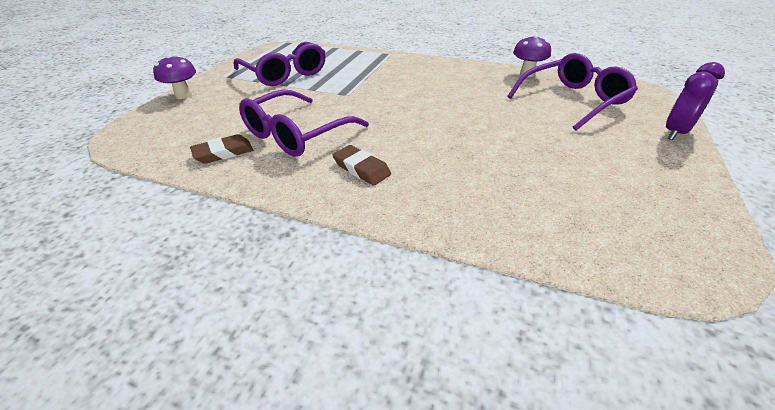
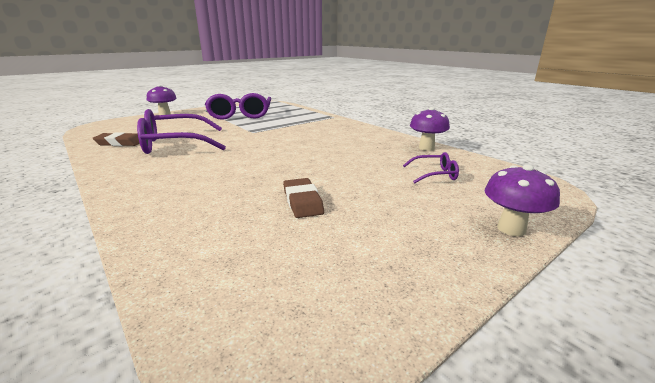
camera: 30 degrees right, 15 degrees down
(361, 168) = (167, 171): brown eraser -> brown eraser (302, 201)
(573, 100) = (435, 174): purple glasses -> purple glasses, size x0.46
(676, 132) = (511, 229): purple clock -> purple mushroom

